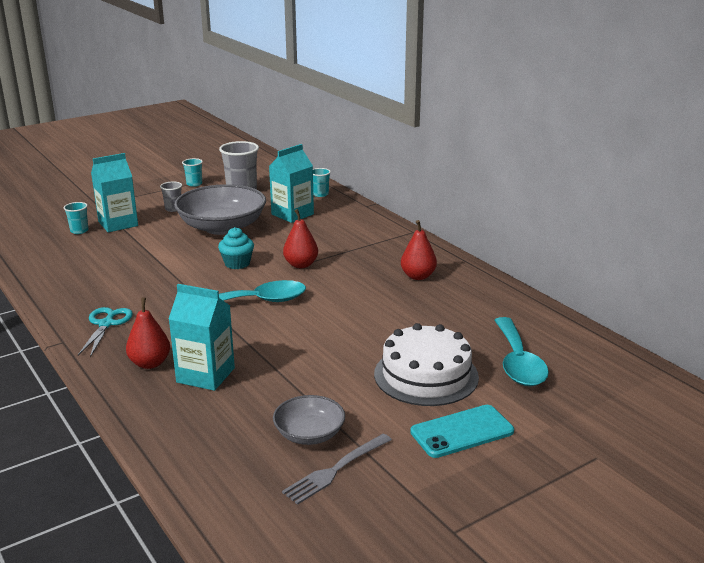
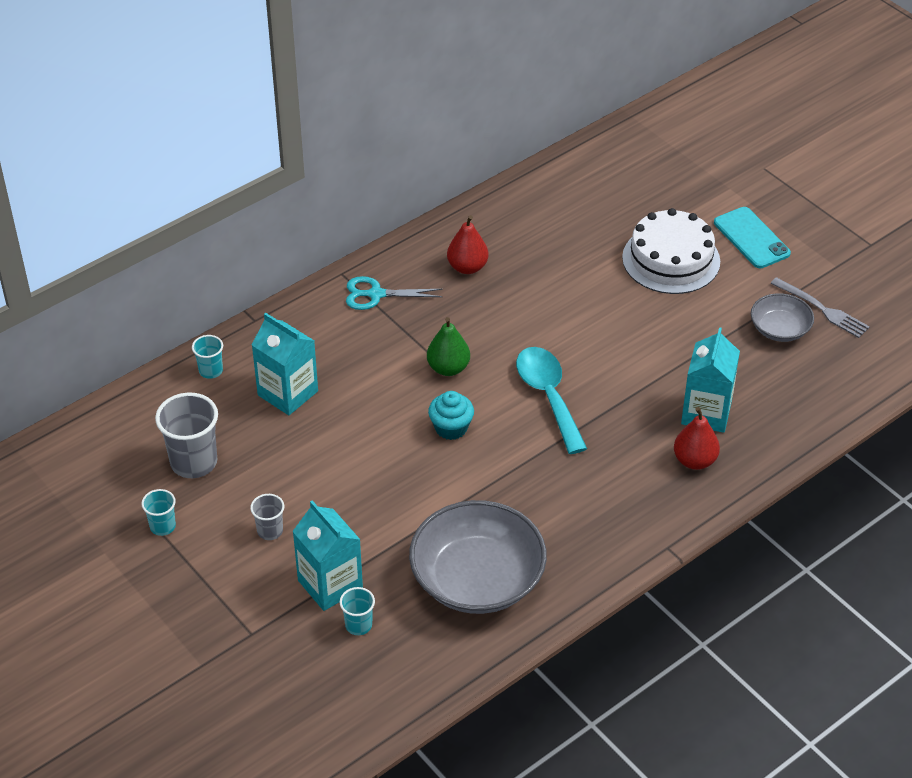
camera: 95 degrees left, 20 degrees up
(106, 324) = (622, 518): turquoise scissors -> turquoise scissors (376, 294)
(222, 227) = (336, 462): grey bowl -> grey bowl (477, 579)
(301, 265) = (448, 368): red pear -> green pear
(518, 362) = (636, 201): turquoise spoon -> none

